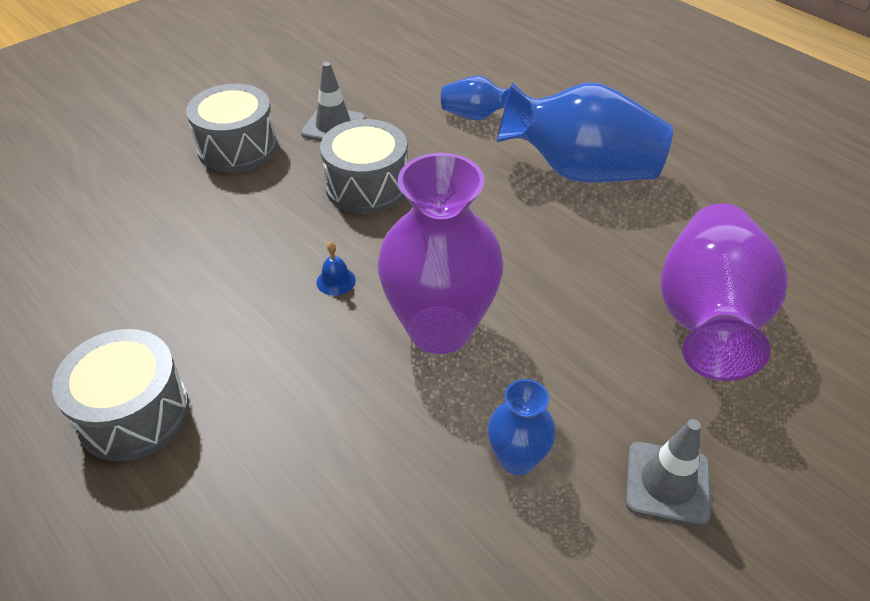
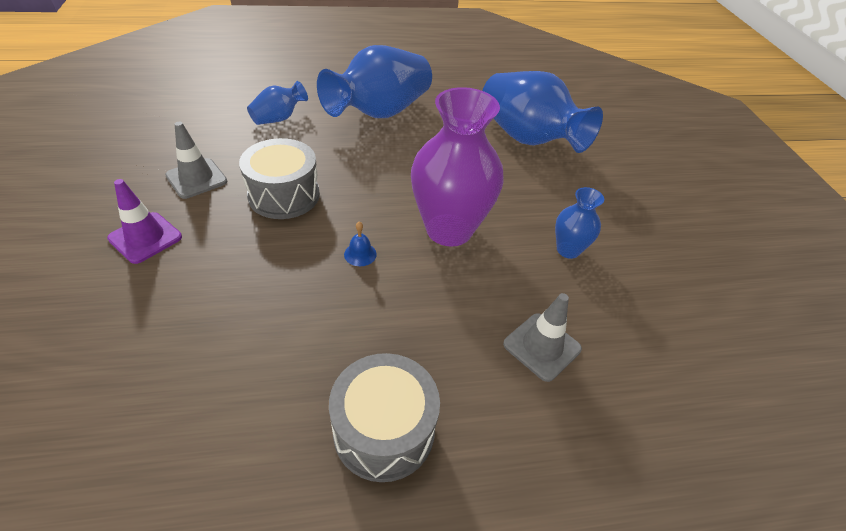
camera: 60 degrees left, 0 degrees up
(237, 148) = (145, 238): grey drum -> purple traffic cone
(667, 483) = (616, 208): grey traffic cone -> grey traffic cone (542, 346)
(707, 319) = (527, 138): purple vase -> blue vase

